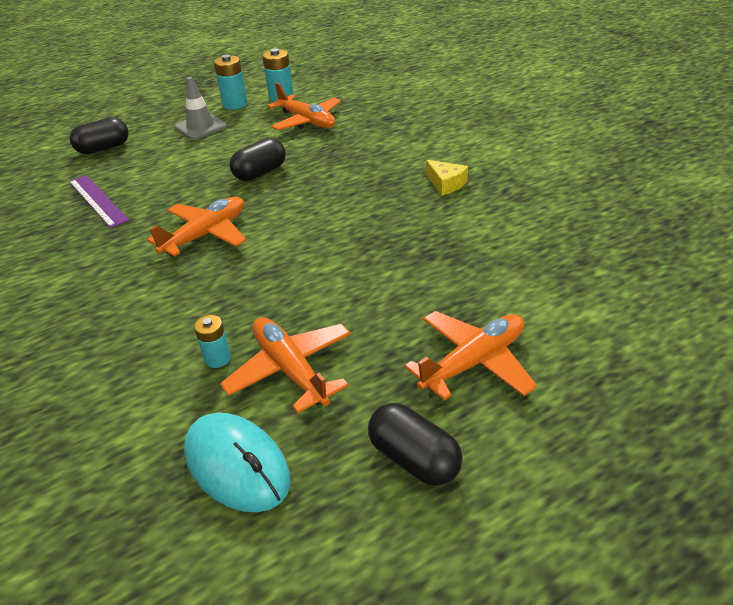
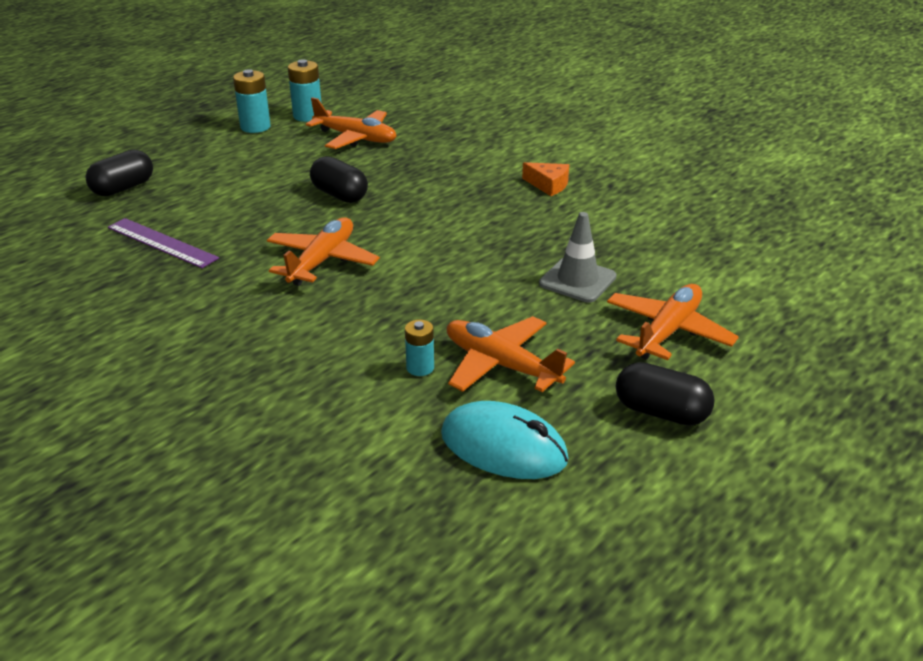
camera: 20 degrees left, 5 degrees down
(201, 127) = (231, 154): grey traffic cone -> grey traffic cone (577, 280)
(260, 173) = (339, 195): black capsule -> black capsule turned 75 degrees counterclockwise
(446, 184) = (548, 185): yellow cheese -> orange cheese

